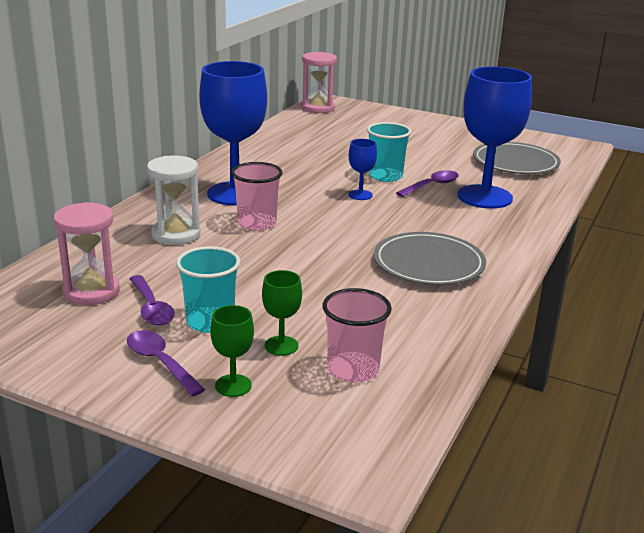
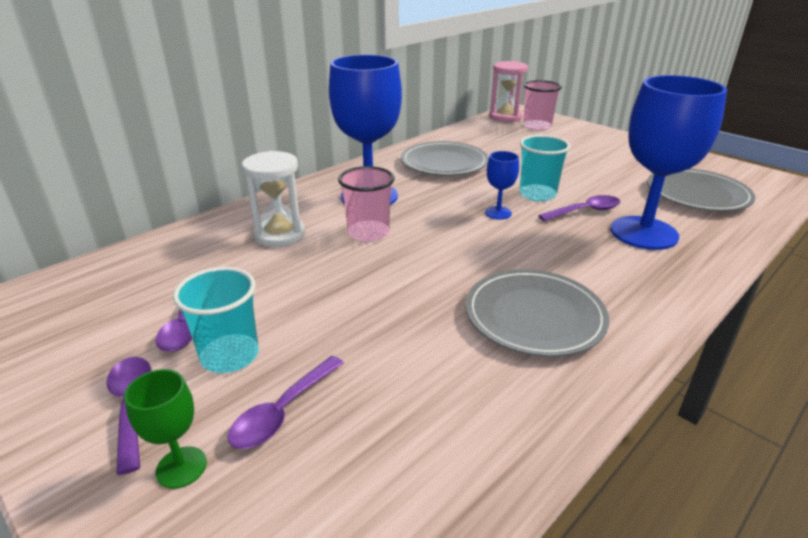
camera: 20 degrees right, 5 degrees up
(91, 291) = (146, 291): pink hourglass -> none
(281, 346) = (283, 411): green goblet -> purple spoon
(285, 157) = (444, 163): none -> grey plate
(353, 369) = (346, 476): pink cup -> pink cup (537, 126)

